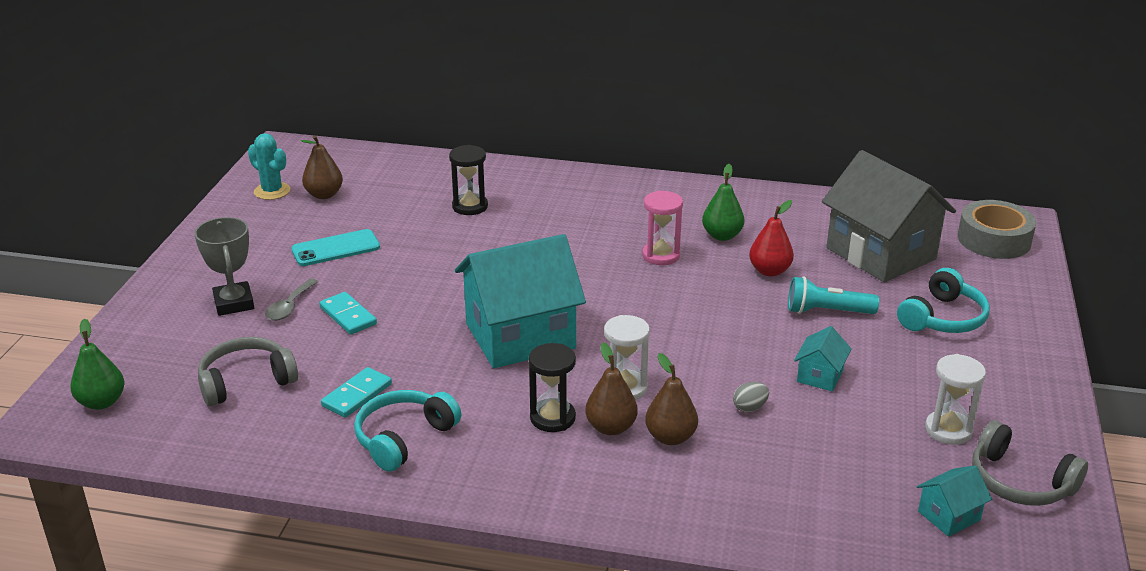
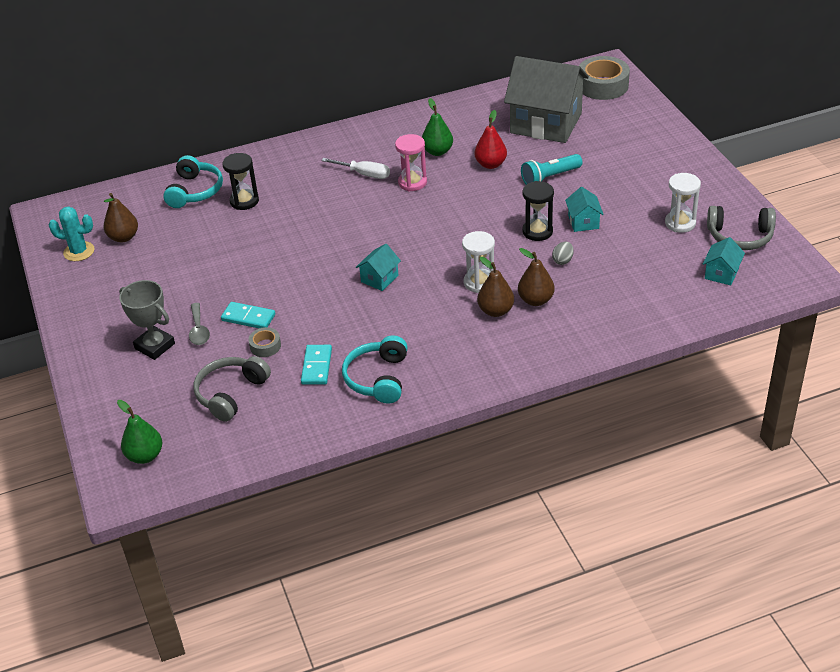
camera: 30 degrees left, 10 degrees up
(332, 351) = (265, 346): none -> grey tape
(336, 248) = (182, 274): turquoise phone -> none
(520, 336) = (379, 278): turquoise house -> turquoise house, size x0.43
(552, 418) = (455, 322): black hourglass -> black hourglass (537, 231)
(618, 227) = (364, 174): none -> white screwdriver
(943, 318) = (618, 153): turquoise headphones -> turquoise headphones (195, 191)

